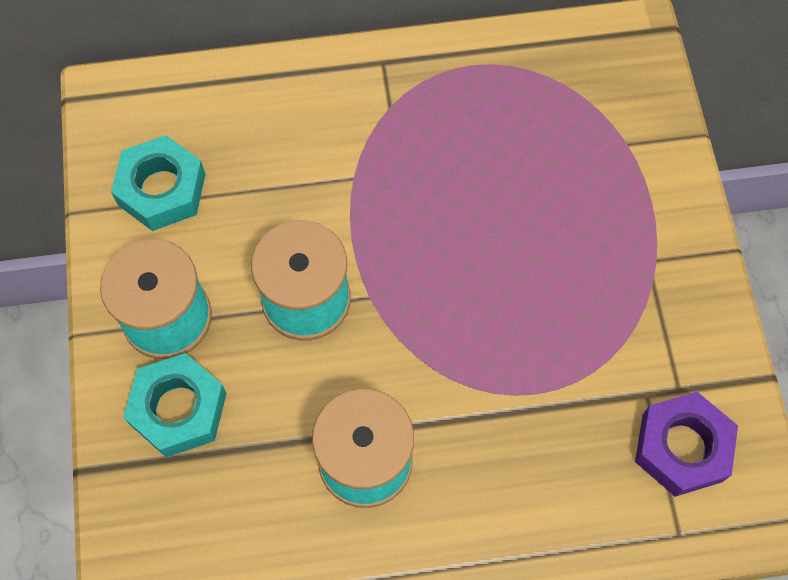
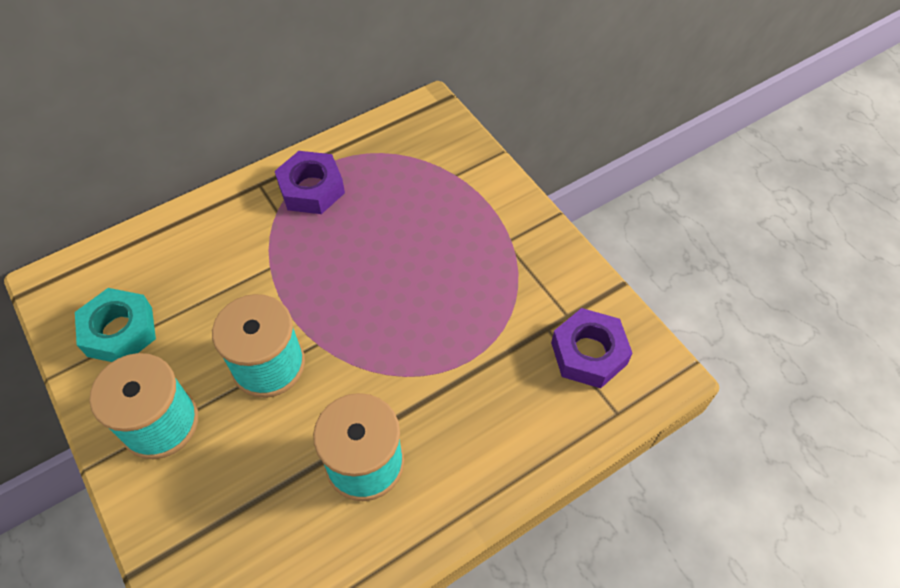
camera: 25 degrees left, 10 degrees down
(178, 409) = (197, 489): turquoise nut -> none
(442, 93) = (311, 189): none -> purple nut

